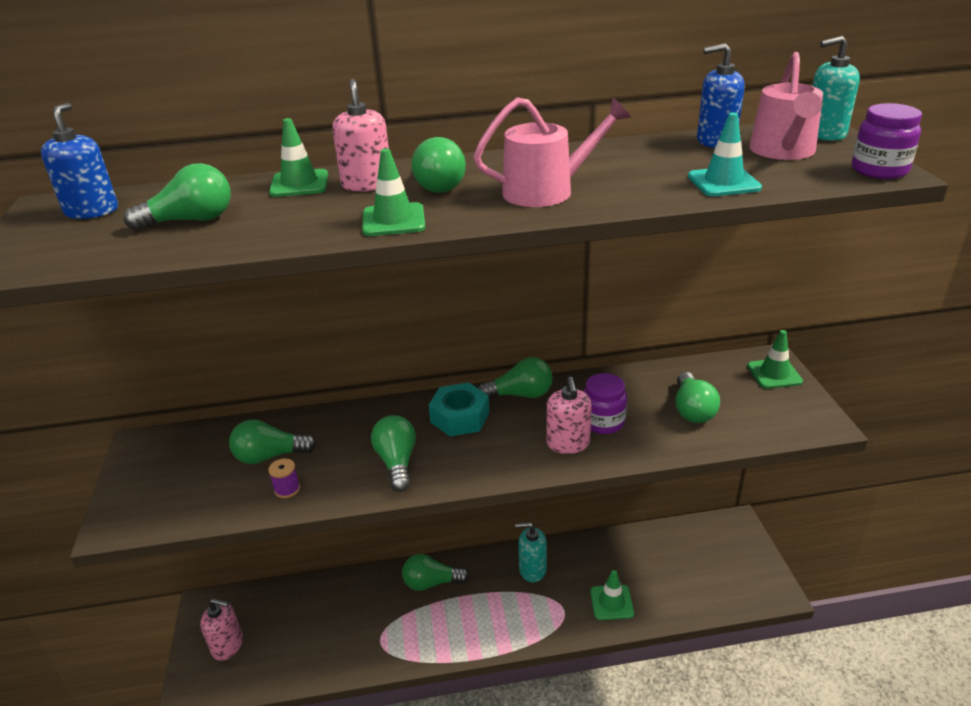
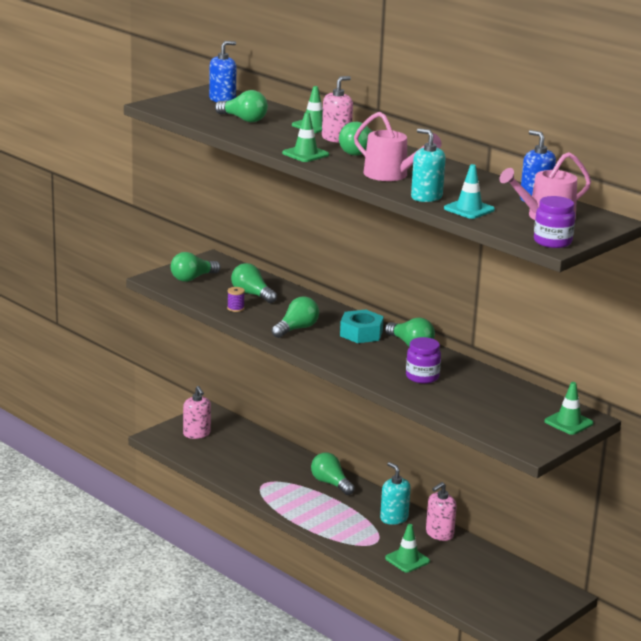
camera: 50 degrees right, 10 degrees down
(568, 443) = (385, 371): pink soap dispenser -> pink soap dispenser (439, 534)
(692, 410) = (479, 402): green light bulb -> green light bulb (192, 278)
(824, 134) = (600, 223): turquoise soap dispenser -> turquoise soap dispenser (426, 197)

